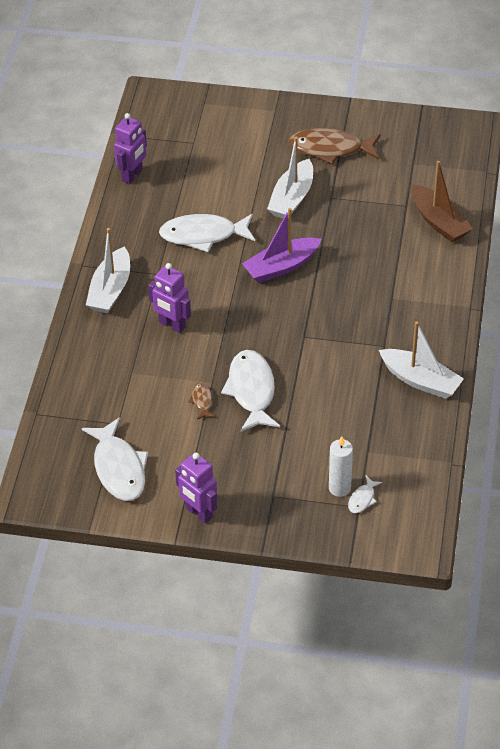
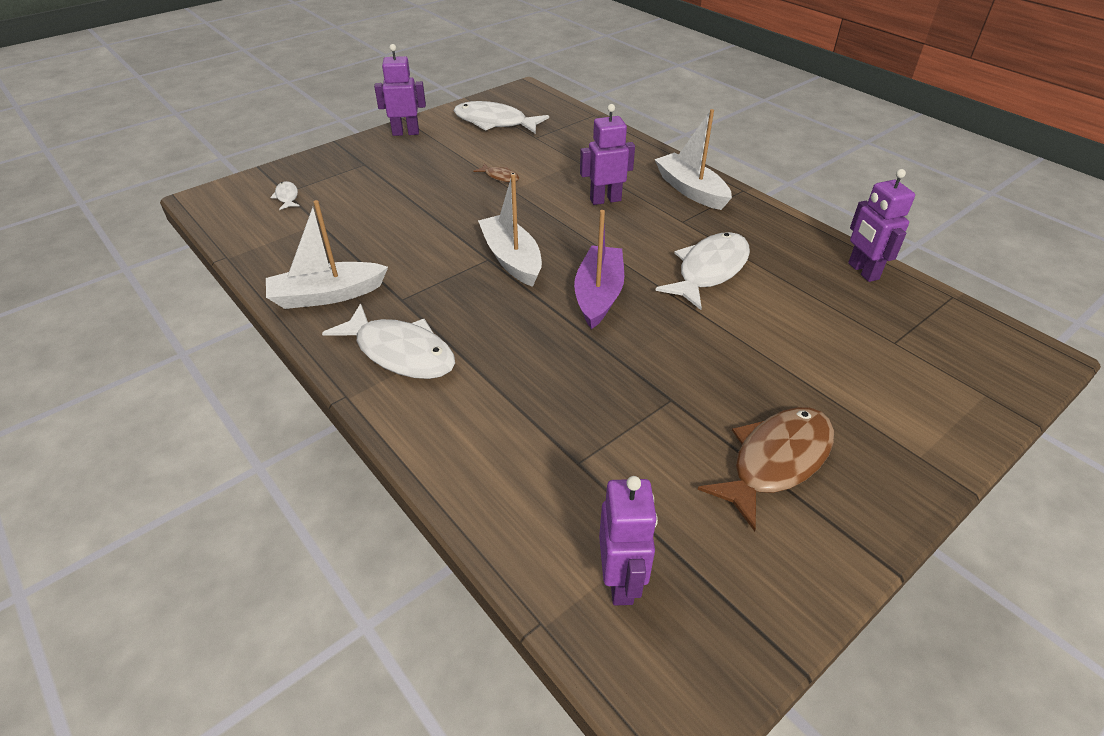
camera: 130 degrees right, 5 degrees down
(251, 391) = (473, 202): white fish -> white fish (400, 352)
(292, 198) = (704, 364): white boat -> white boat (511, 259)
(339, 488) = (315, 192): white candle -> none
(439, 222) = (508, 474): brown boat -> none
(444, 162) = (621, 581): none -> purple robot

